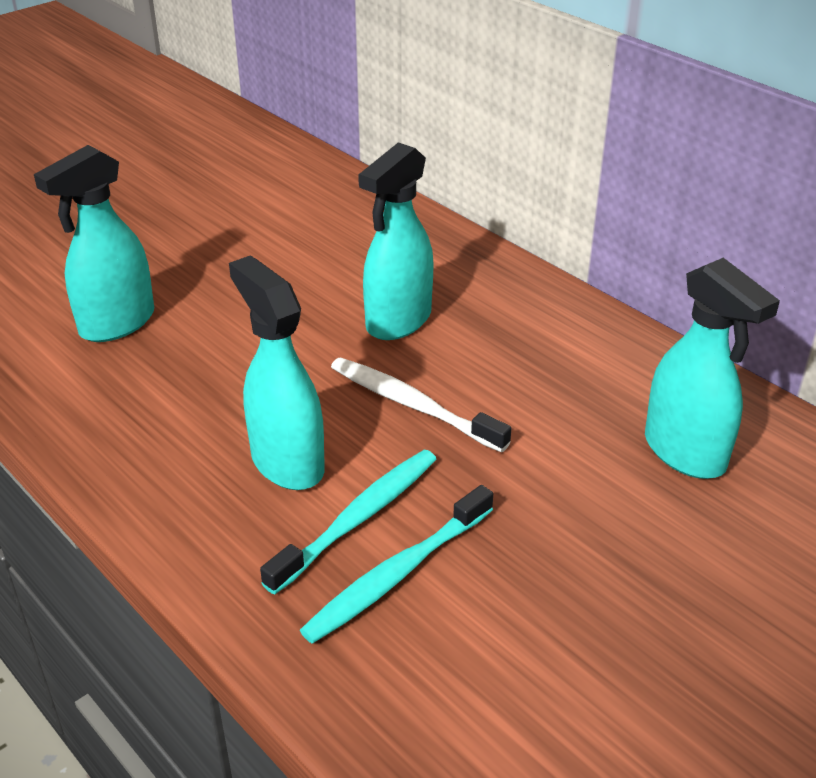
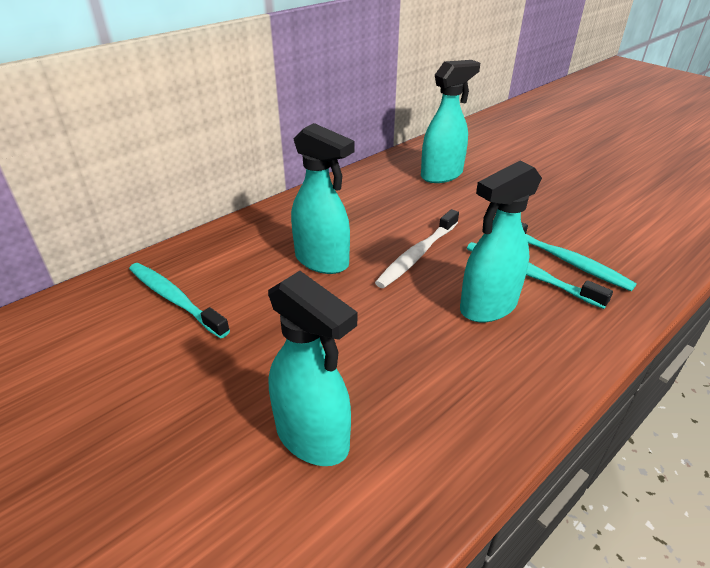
camera: 90 degrees left, 0 degrees up
(329, 228) = (175, 299): none -> turquoise toothbrush

